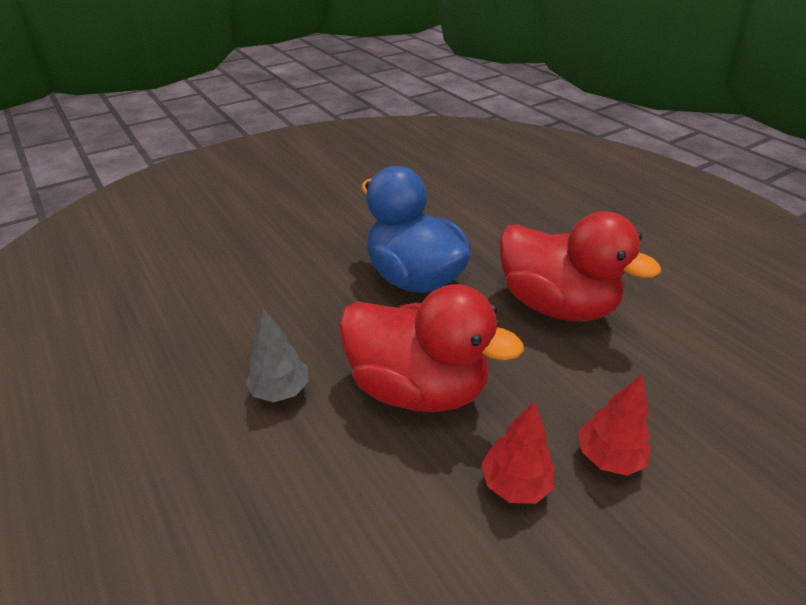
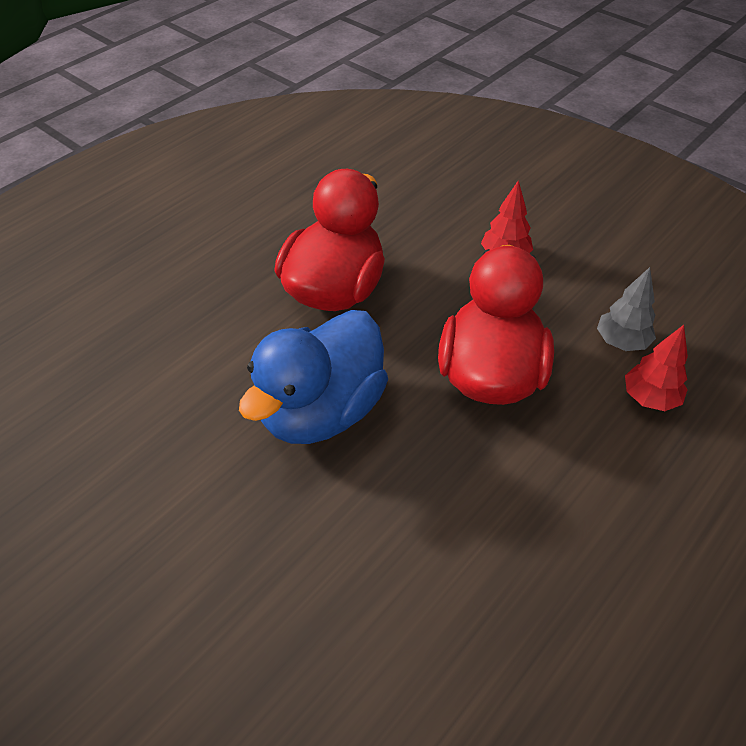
camera: 105 degrees left, 10 degrees up
(281, 391) = (546, 482): grey tree -> grey tree (621, 342)
(515, 484) = (555, 302): red tree -> red tree (650, 398)

